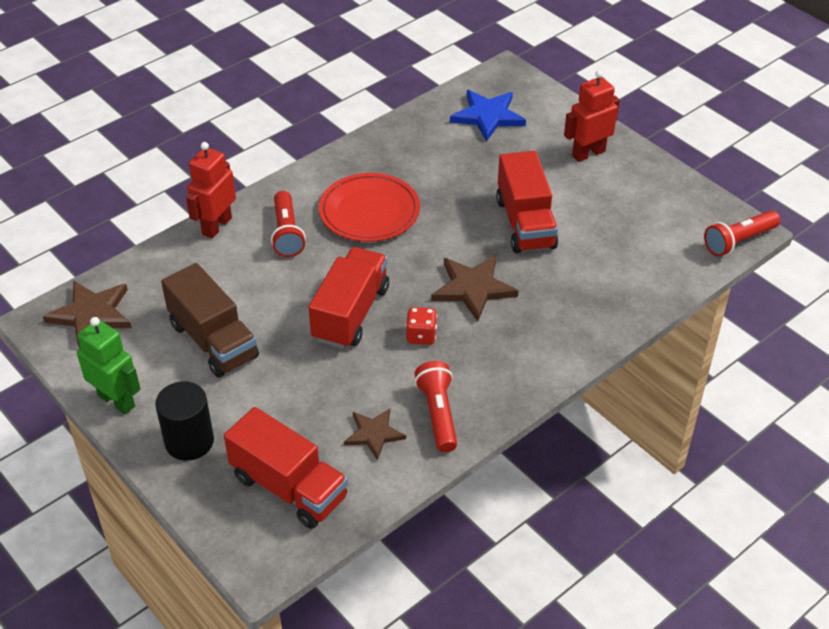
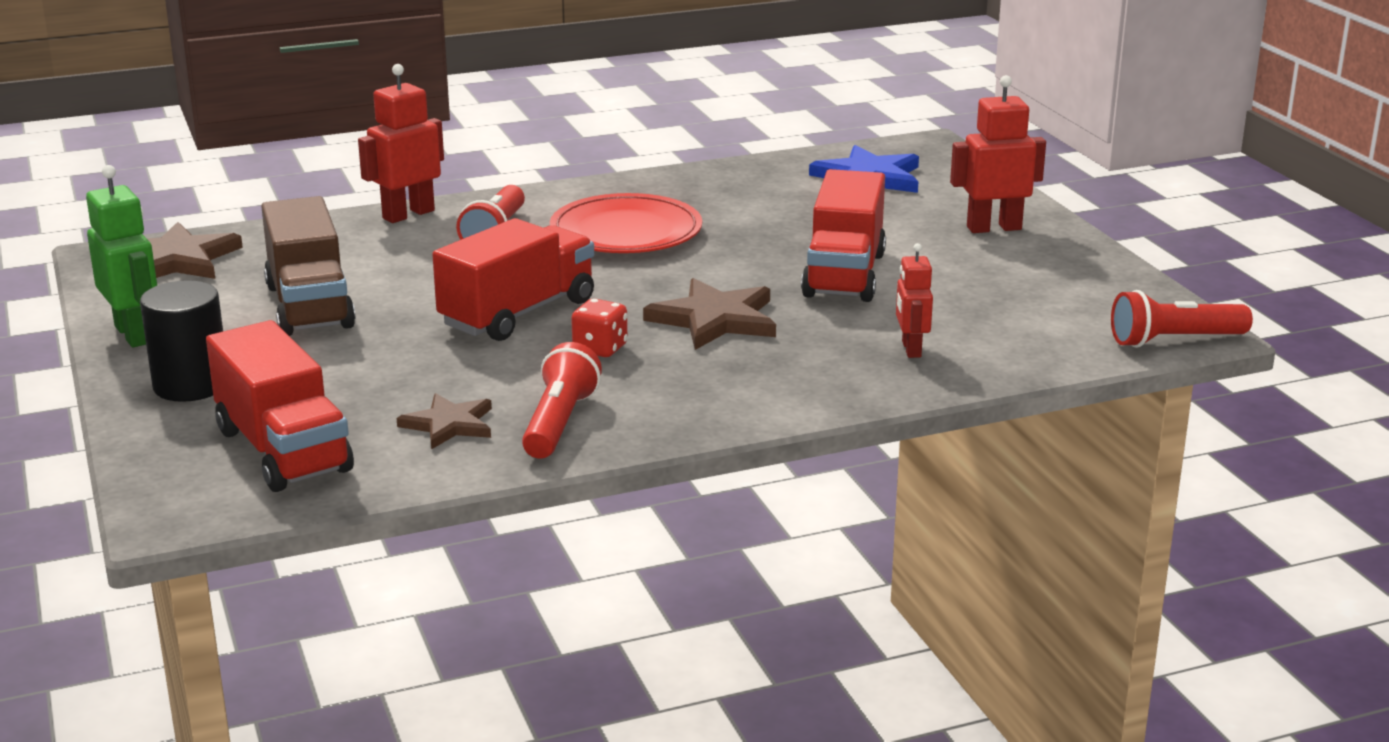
camera: 20 degrees right, 20 degrees down
(600, 288) = (911, 349): none -> red robot

